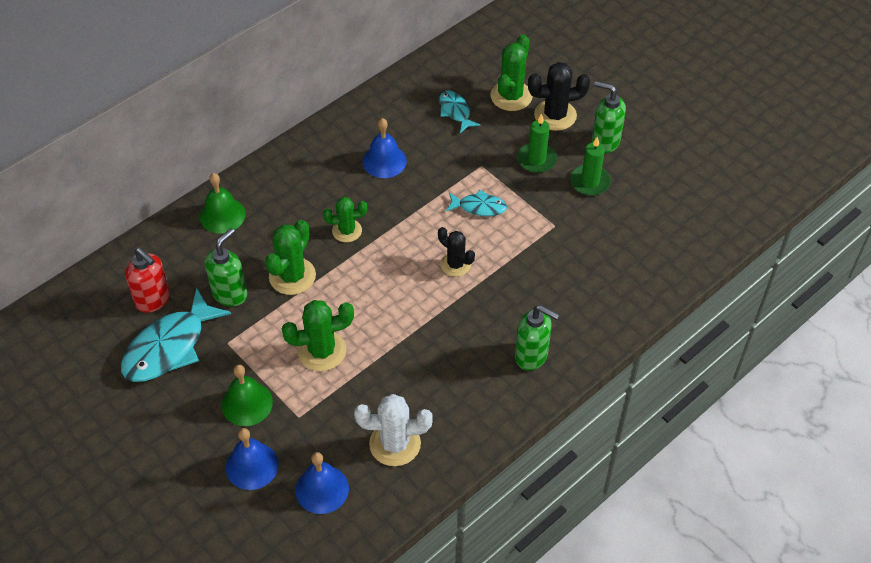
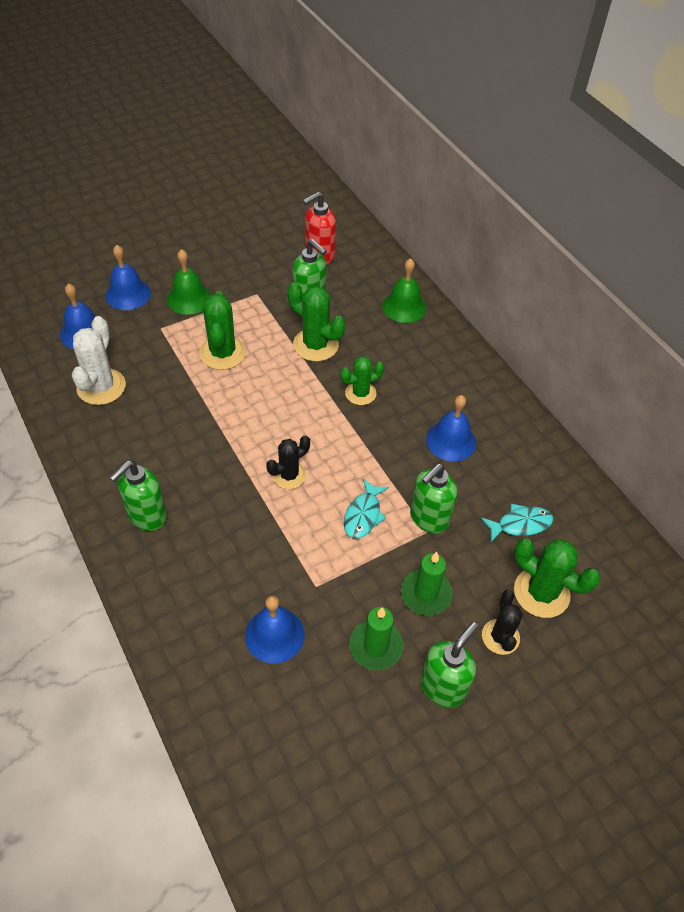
camera: 100 degrees right, 0 degrees up
(169, 347) = (266, 260): turquoise fish -> none
(347, 231) = (360, 393): green cactus -> green cactus turned 60 degrees clockwise
(468, 166) = (428, 518): none -> green soap dispenser
(555, 115) = (500, 637): black cactus -> black cactus, size x0.66
(604, 242) = (274, 635): none -> blue bell

